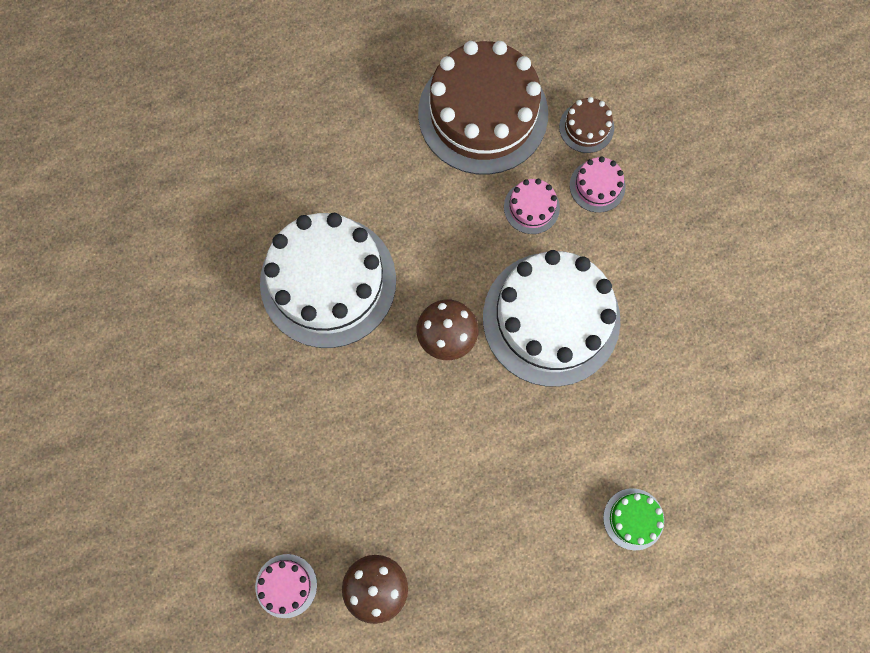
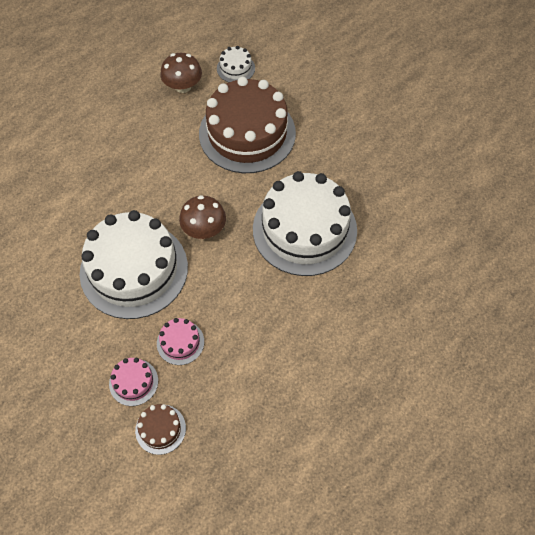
camera: 155 degrees right, 15 degrees down
(286, 585) = (235, 68): pink cake -> white cake
(483, 113) = (253, 402): brown cake -> brown cake (247, 133)
(633, 519) = (35, 175): green cake -> none

